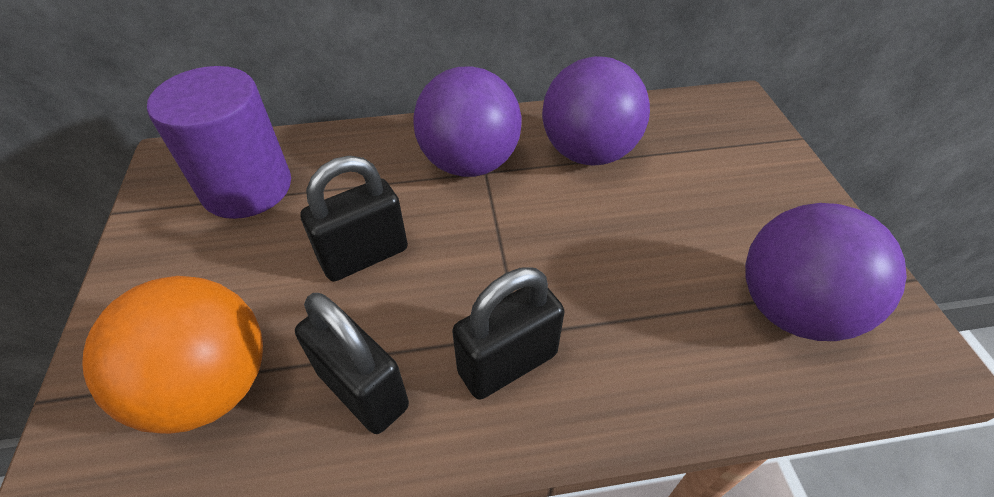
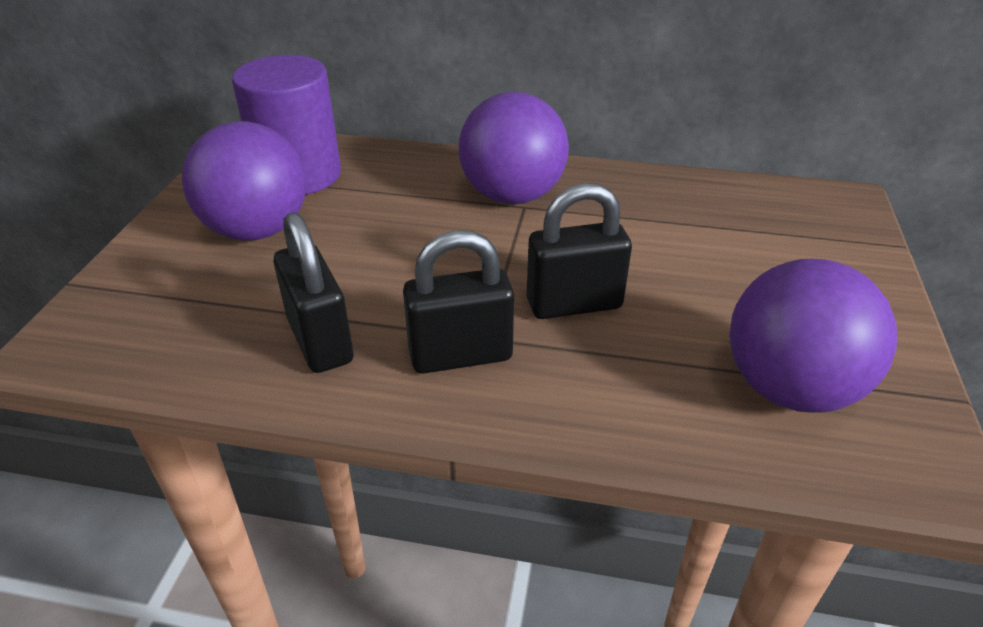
camera: 20 degrees right, 10 degrees down
(210, 386) = (198, 306): orange ball -> none
(364, 255) = (374, 245): black padlock -> black padlock (574, 304)
(588, 152) = (640, 211): purple ball -> purple ball (257, 230)

